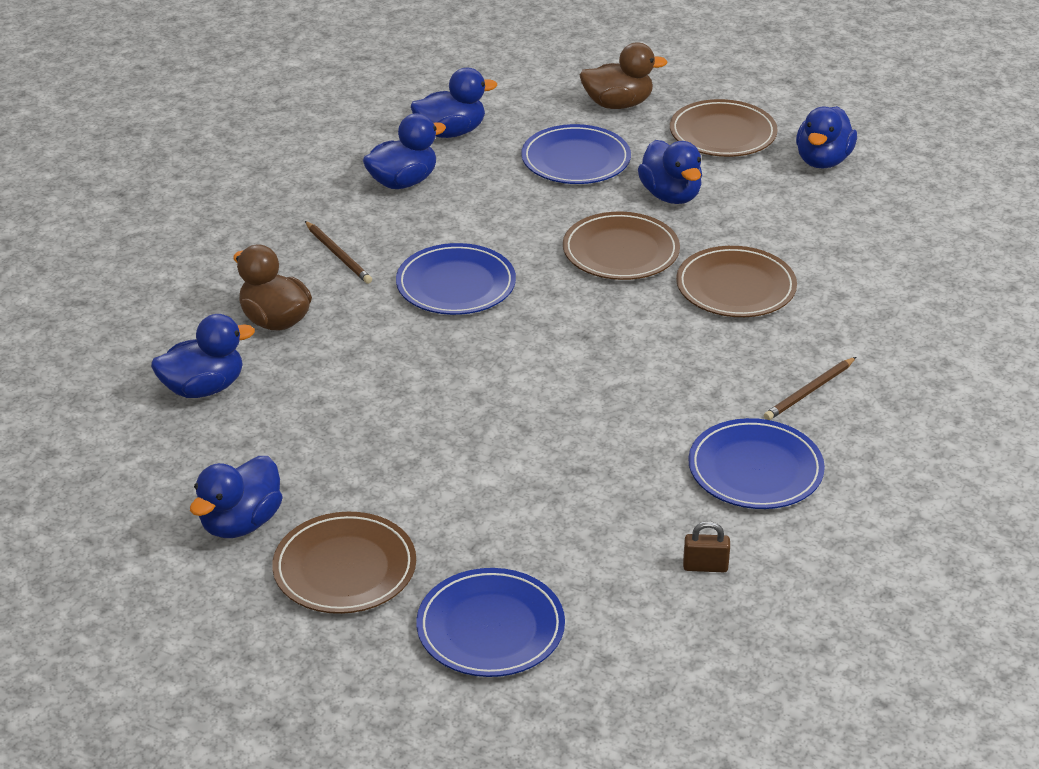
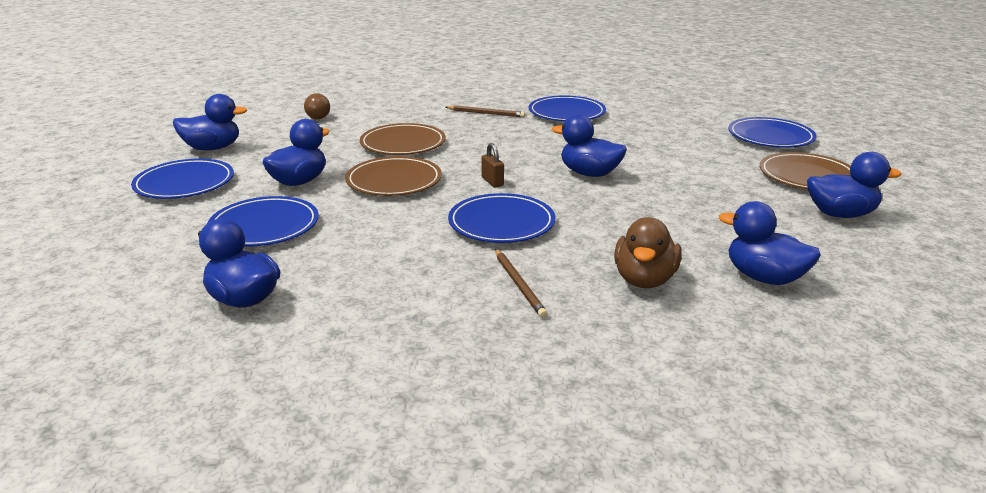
camera: 120 degrees left, 10 degrees down
(338, 255) = (519, 285): brown pencil -> brown pencil turned 135 degrees clockwise
(403, 182) = (364, 294): blue duck -> blue duck (589, 174)
(618, 104) = (143, 233): brown duck -> none
(705, 566) = (650, 110): brown padlock -> brown padlock (492, 182)
(722, 133) = (184, 183): brown plate -> blue plate
(898, 250) = (318, 116): none -> brown light bulb

